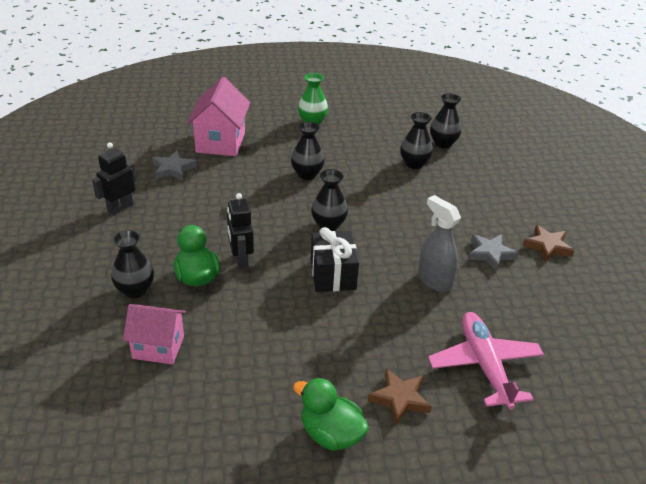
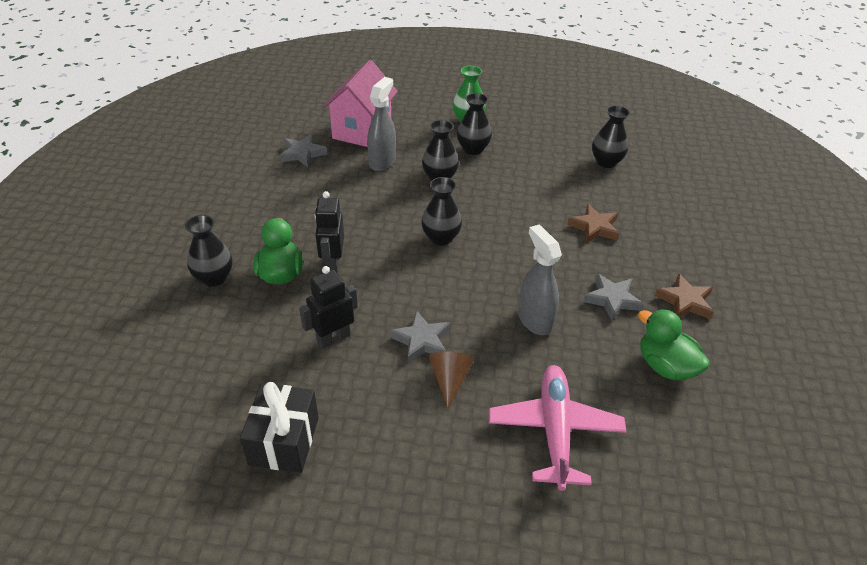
camera: 15 degrees right, 5 degrees up
(120, 208) = (234, 188): black robot -> black robot (333, 338)
(158, 347) = (213, 343): pink house -> none
(250, 167) = (382, 162): none -> grey spray bottle
(331, 434) = (351, 475): green duck -> green duck (665, 366)
(333, 274) = (424, 294): black gift -> black gift (284, 441)
(346, 313) = (421, 340): none -> grey star
(383, 341) = (450, 380): none -> brown cone
(400, 399) = (442, 450): brown star -> brown star (594, 227)
(414, 164) = (563, 181): black vase -> black vase (473, 149)

